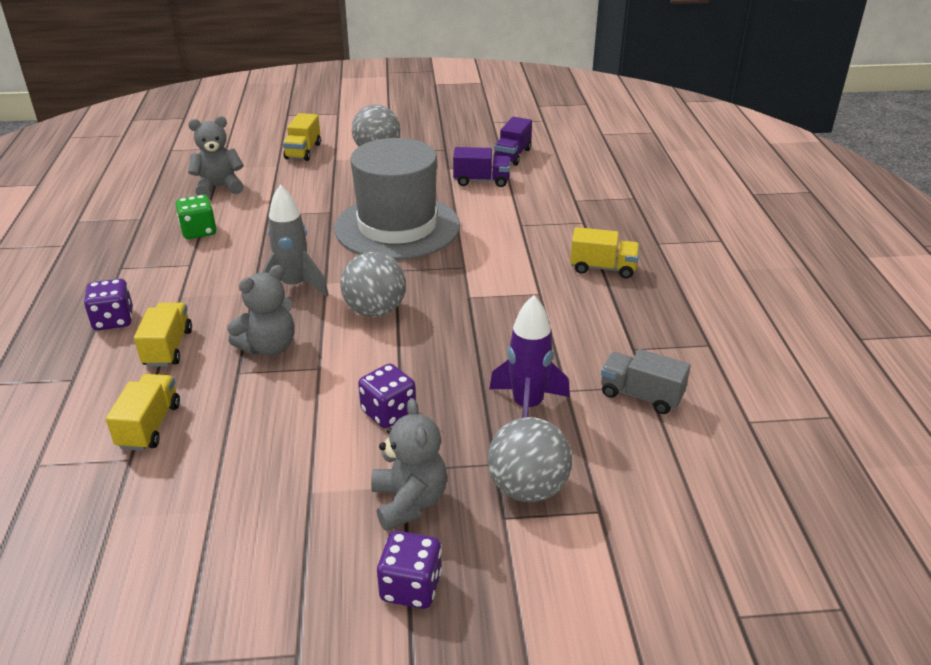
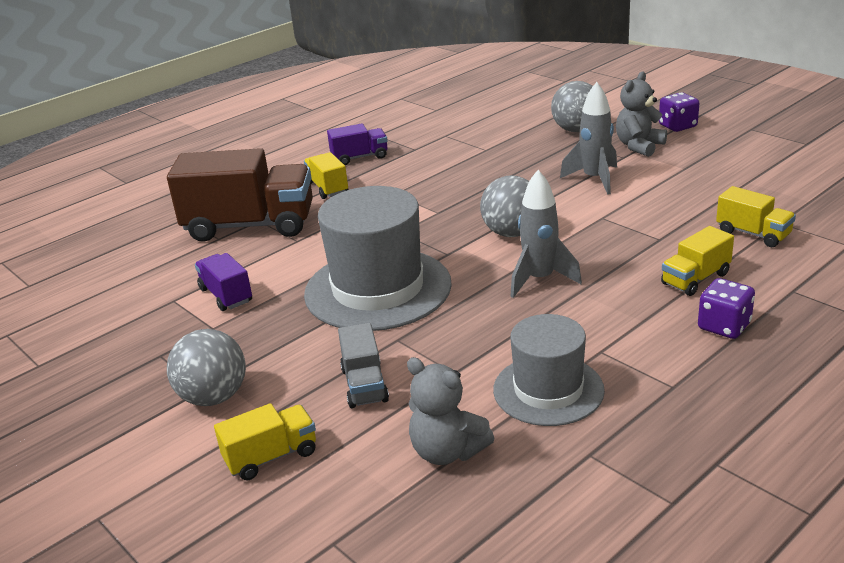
camera: 125 degrees left, 5 degrees down
(149, 426) = (753, 234): yellow truck -> yellow truck turned 105 degrees counterclockwise
(199, 231) = (548, 390): green dice -> grey hat
(269, 347) = (618, 244): grey teddy bear -> none
(388, 412) = (594, 179): purple dice -> grey rocket
(512, 155) = (140, 307): purple truck -> purple truck (359, 157)
(527, 407) = (519, 152): purple rocket -> none
(578, 216) = (250, 226): none -> brown truck
(641, 395) = (457, 133): grey truck -> grey truck (364, 385)

